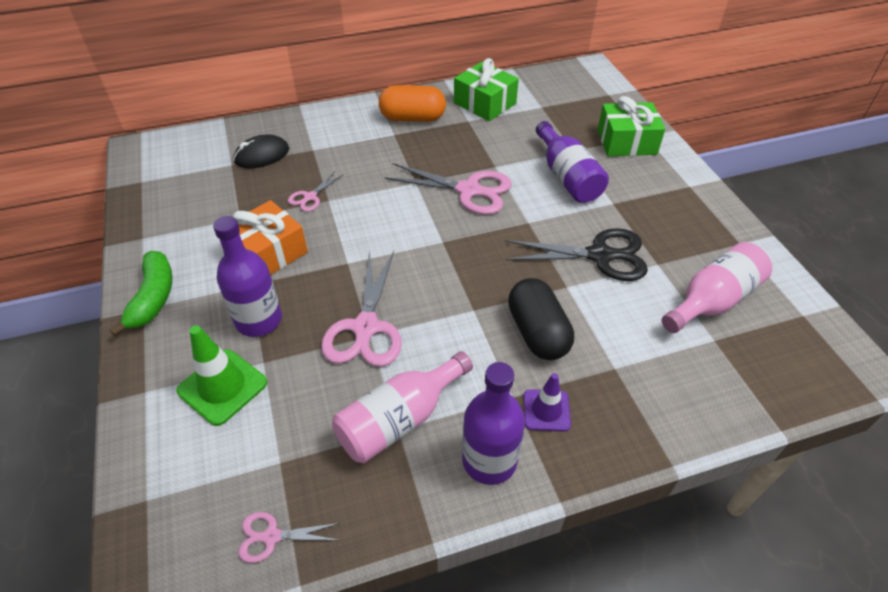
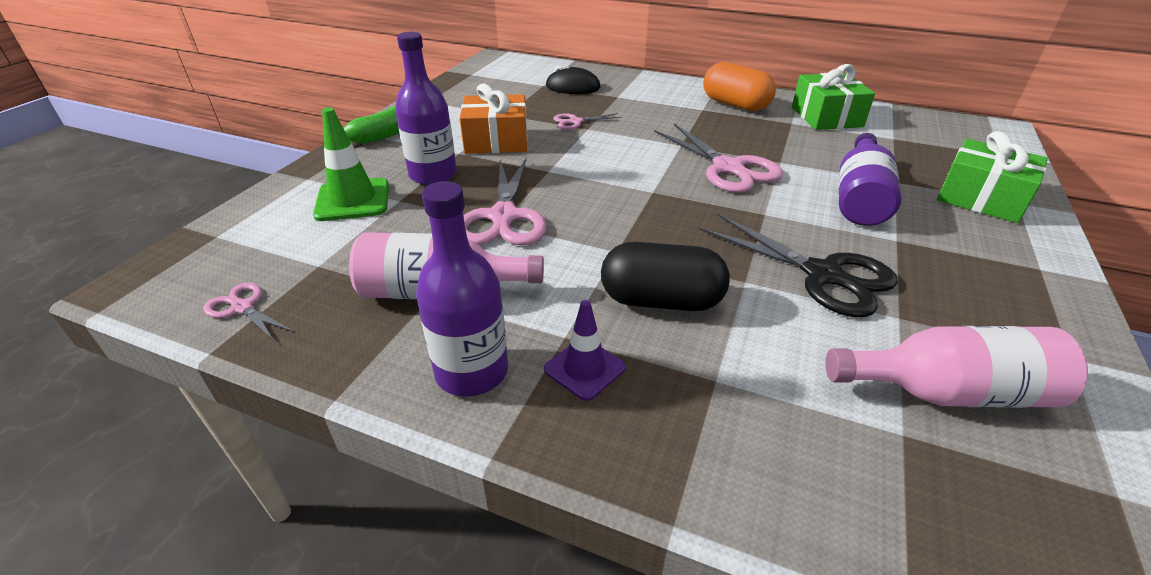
camera: 40 degrees right, 10 degrees down
(366, 327) = (503, 216): pink scissors -> pink scissors turned 45 degrees counterclockwise
(537, 332) = (661, 300): black capsule -> black capsule turned 75 degrees clockwise

